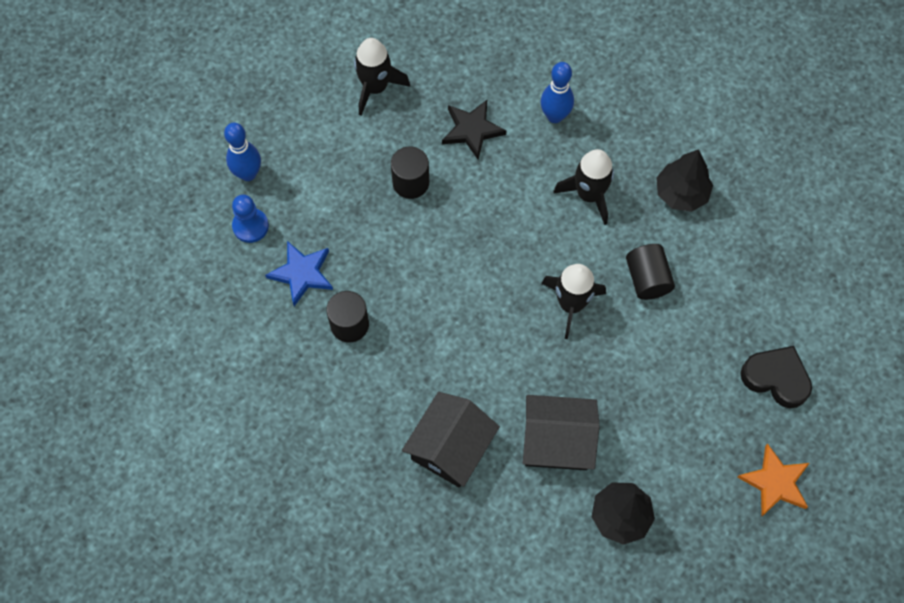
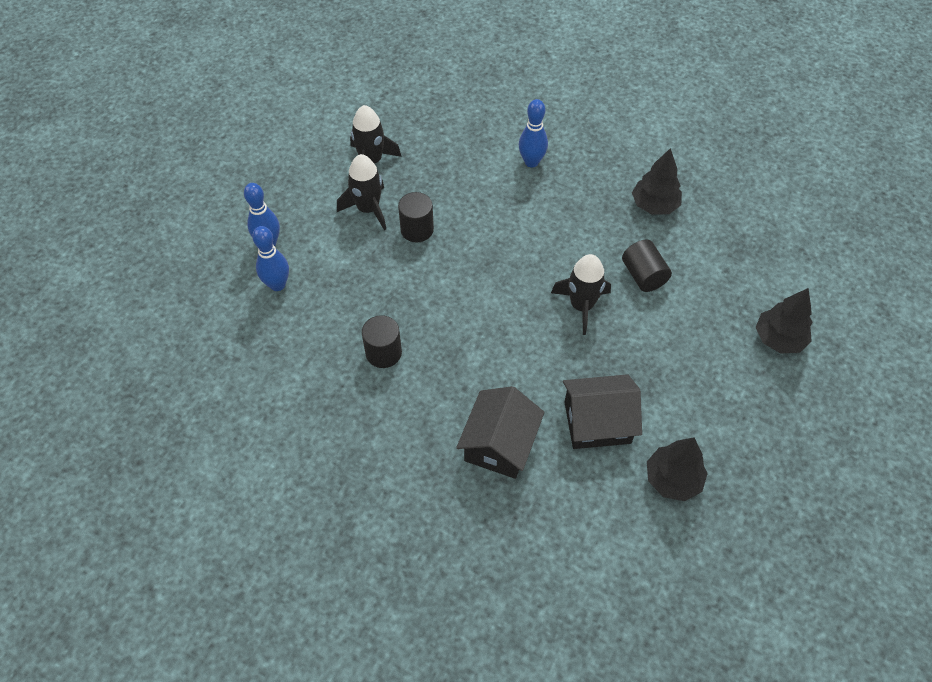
camera: 10 degrees left, 10 degrees down
(250, 226) = (277, 285): blue pawn -> blue bowling pin
(302, 274) = (331, 317): blue star -> none
(472, 130) = (462, 182): black star -> none
(589, 195) = (576, 217): black rocket -> black rocket (368, 209)
(775, 482) = (805, 426): orange star -> none
(776, 378) = (778, 338): black heart -> black tree

